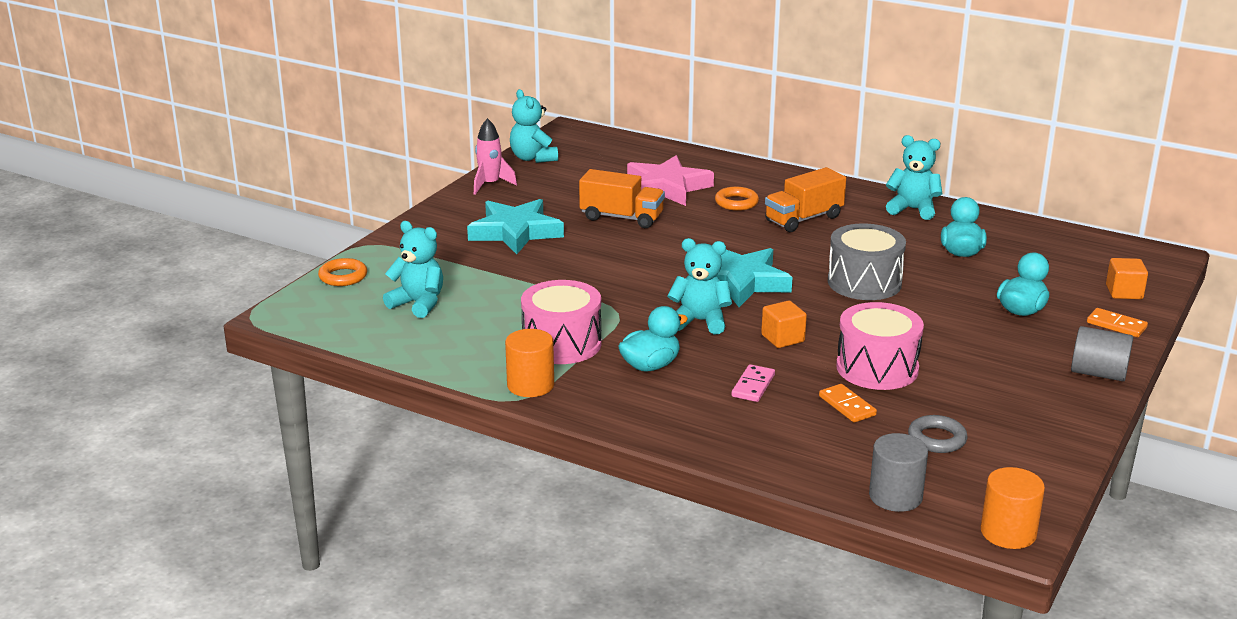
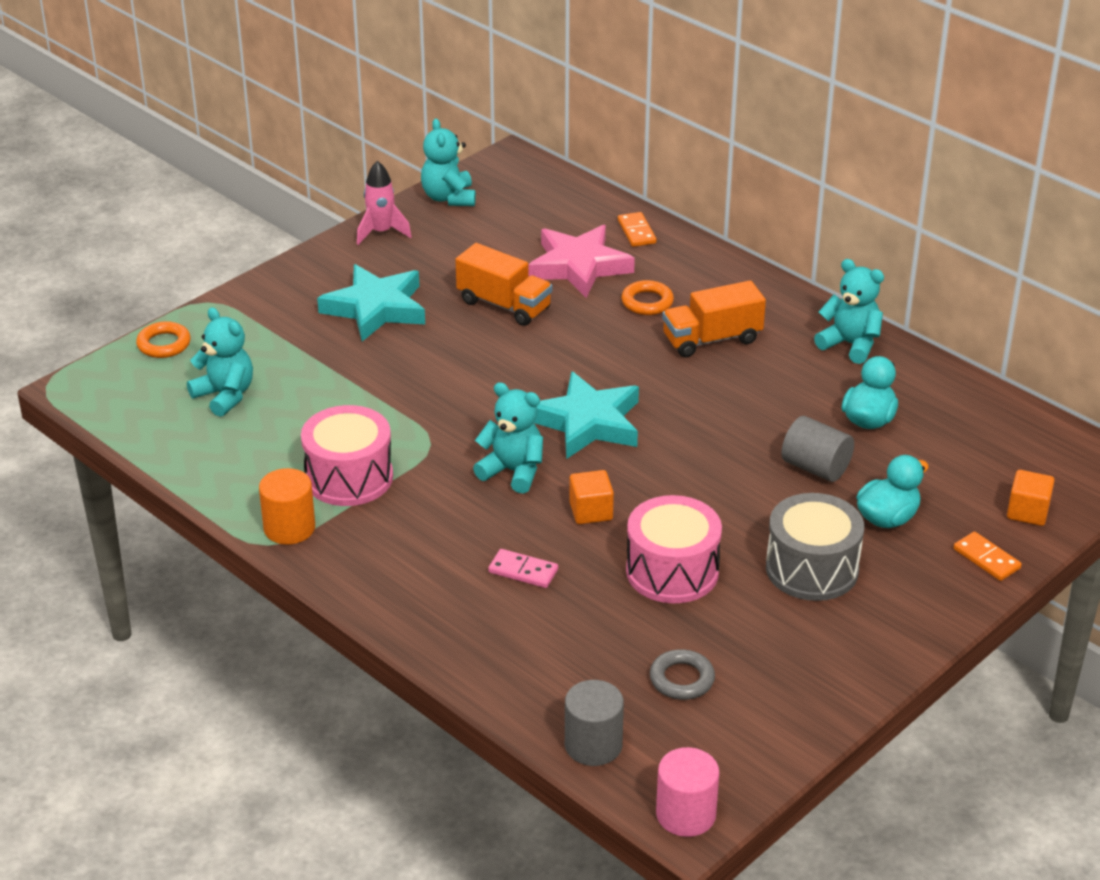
camera: 15 degrees right, 10 degrees up
(650, 366) = (427, 524): turquoise duck -> none
(753, 386) = (523, 571): pink domino -> pink domino turned 75 degrees clockwise
(847, 406) = (609, 617): orange domino -> orange domino (636, 232)
(864, 282) = (728, 446): grey drum -> grey drum (812, 569)
(1008, 532) = (686, 814): orange cylinder -> pink cylinder
(1098, 373) = (920, 624): grey cylinder -> grey cylinder (815, 467)

